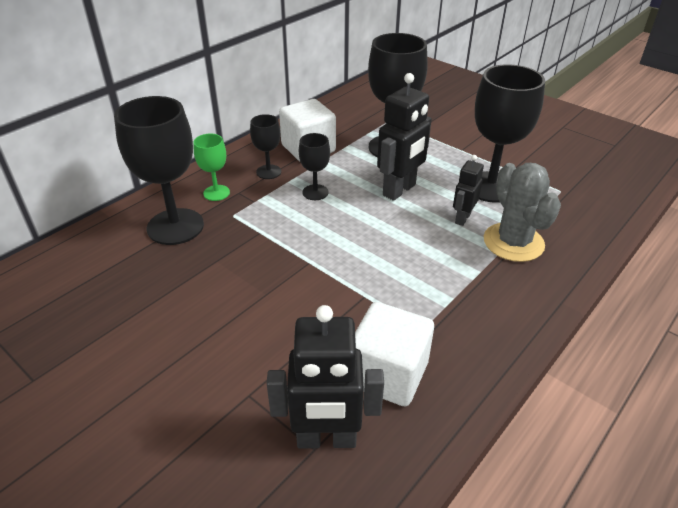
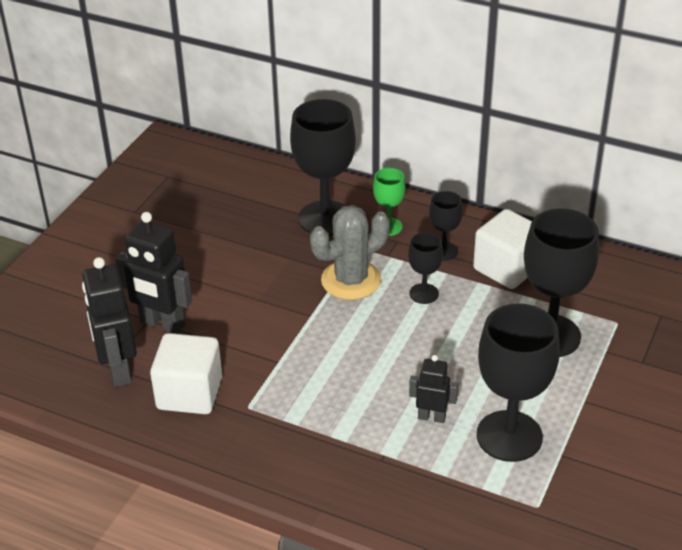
camera: 75 degrees right, 0 degrees up
(399, 190) = (461, 357): black robot -> black robot (162, 324)
(513, 242) = (406, 464): grey cactus -> grey cactus (351, 280)

